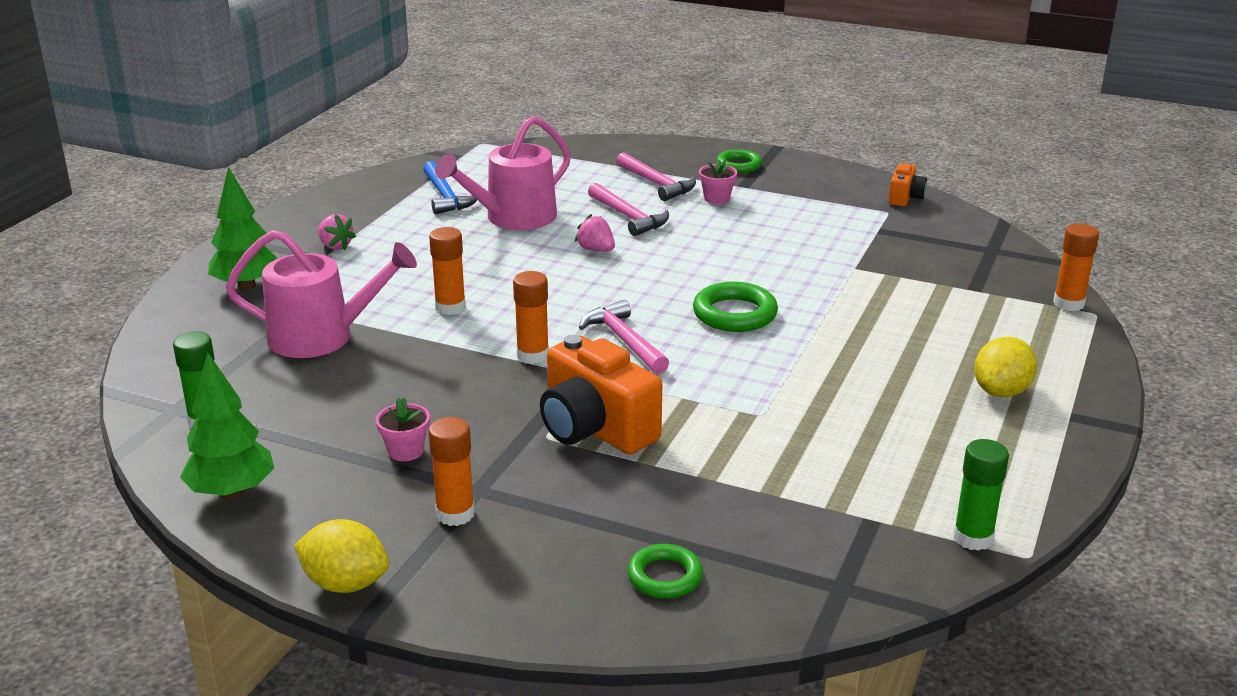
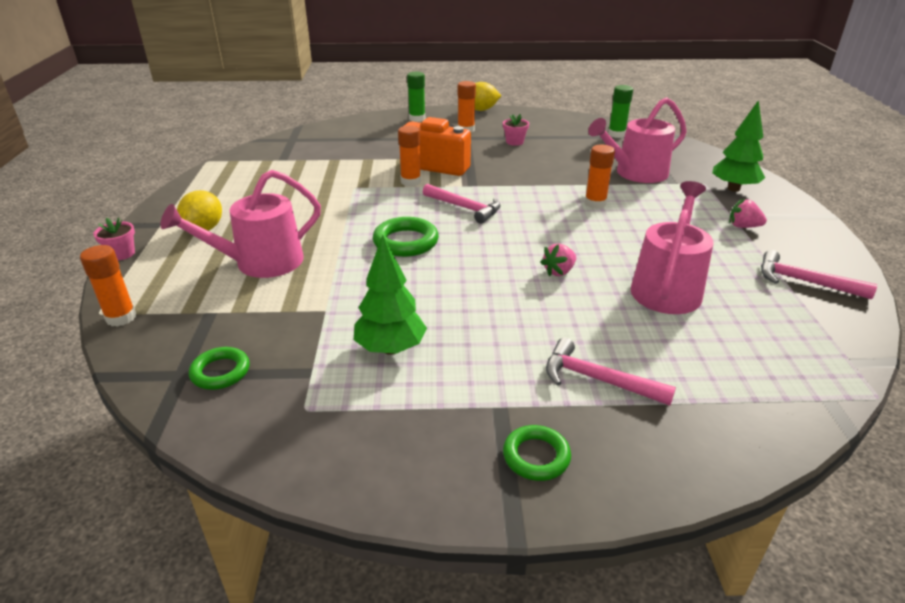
camera: 155 degrees right, 5 degrees up
(232, 492) = (561, 120): green tree -> green tree (391, 348)
(445, 196) = (761, 296): blue hammer -> none
(533, 355) = (509, 189): orange glue stick -> orange glue stick (410, 182)
(596, 250) = (559, 272): pink strawberry -> pink strawberry turned 120 degrees clockwise
(628, 217) = (573, 317): pink hammer -> pink hammer (804, 281)
(665, 576) = (365, 130): green ring -> green ring (220, 372)
(716, 198) = (513, 374): pink flower pot -> pink flower pot (122, 254)
(905, 198) = (285, 449): orange camera -> none
(919, 328) = (261, 263): none -> pink watering can
(973, 538) = (233, 162): green glue stick -> green glue stick (417, 119)

